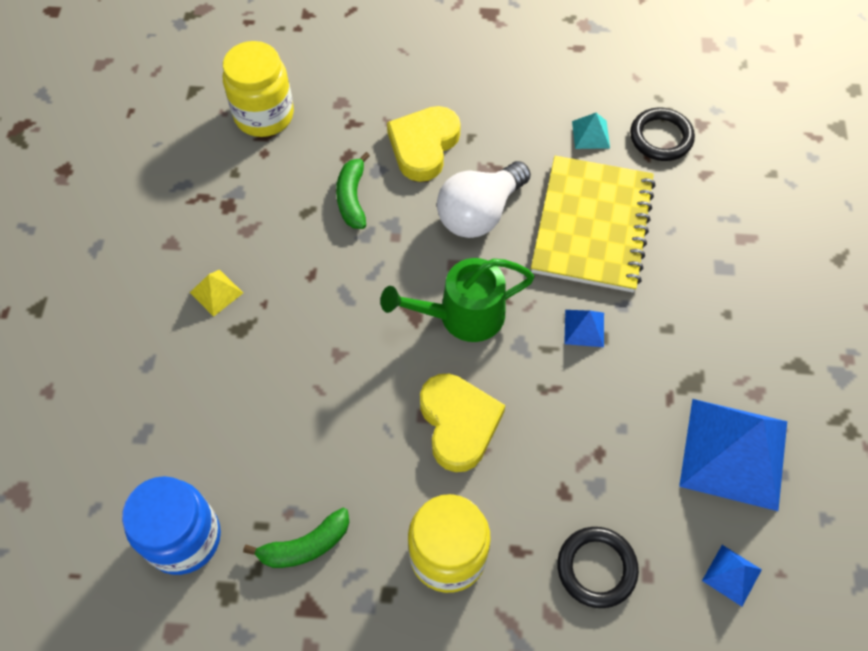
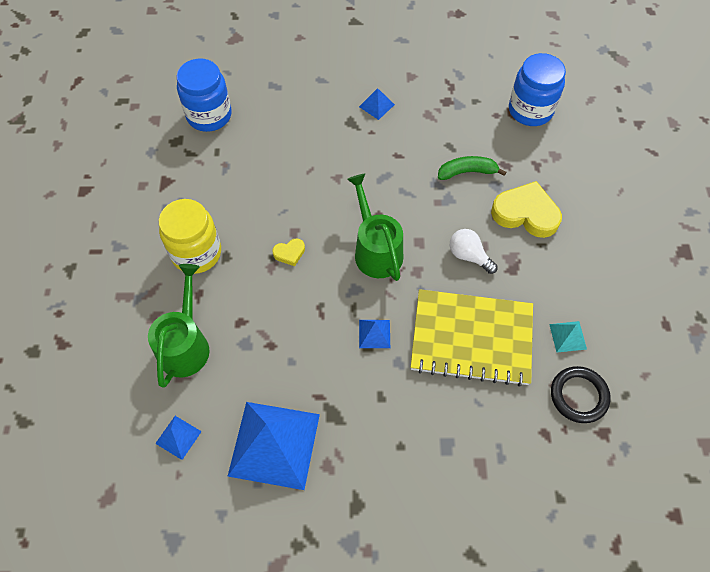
camera: 85 degrees right, 0 degrees up
(216, 292) = (376, 105): yellow pyramid -> blue pyramid
(264, 115) = (530, 110): yellow jar -> blue jar
(305, 545) = (204, 175): green banana -> none
(458, 423) = (289, 253): yellow heart -> yellow heart, size x0.47
(479, 213) = (469, 256): white light bulb -> white light bulb, size x0.60
(596, 568) = (185, 344): black ring -> green watering can

